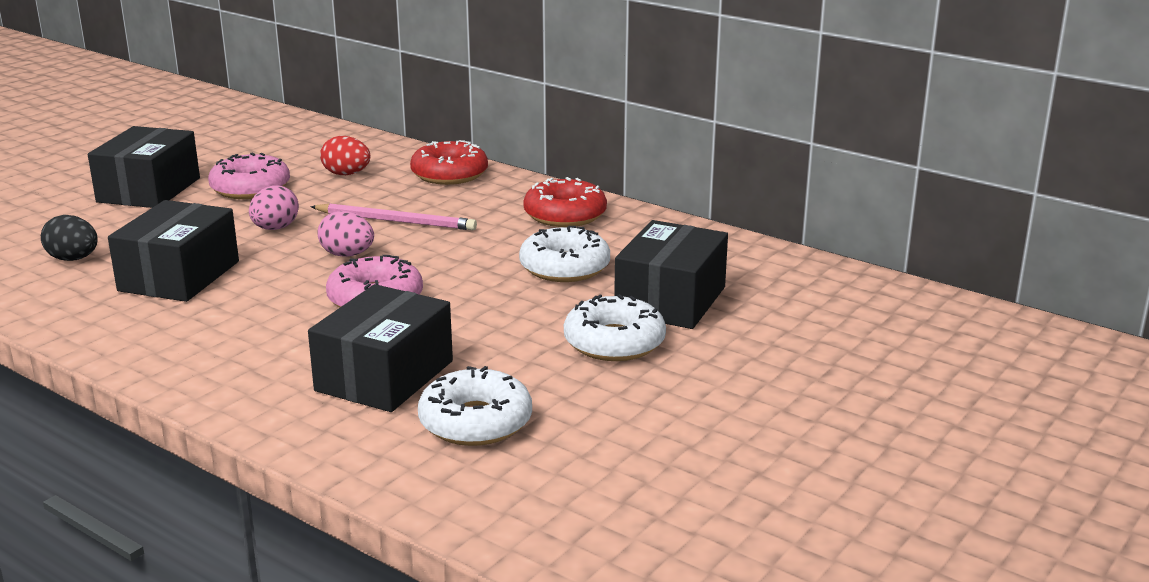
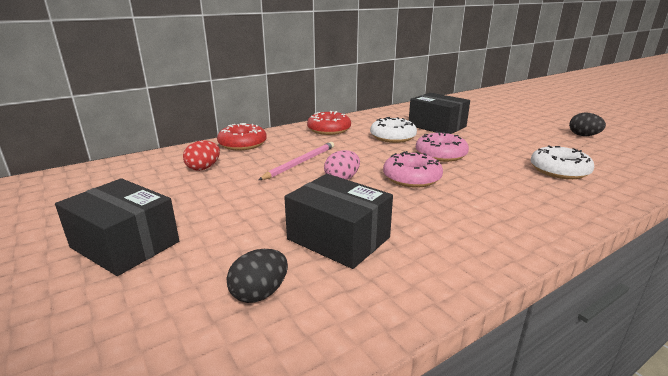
camera: 70 degrees left, 0 degrees up
(250, 188) = (185, 200): pink donut -> pink donut (440, 154)
(275, 228) = (276, 197): pink egg -> none
(384, 376) = (511, 184): black box -> none
(614, 342) = (476, 139): white donut -> none
(744, 469) = (583, 135): none -> black egg

